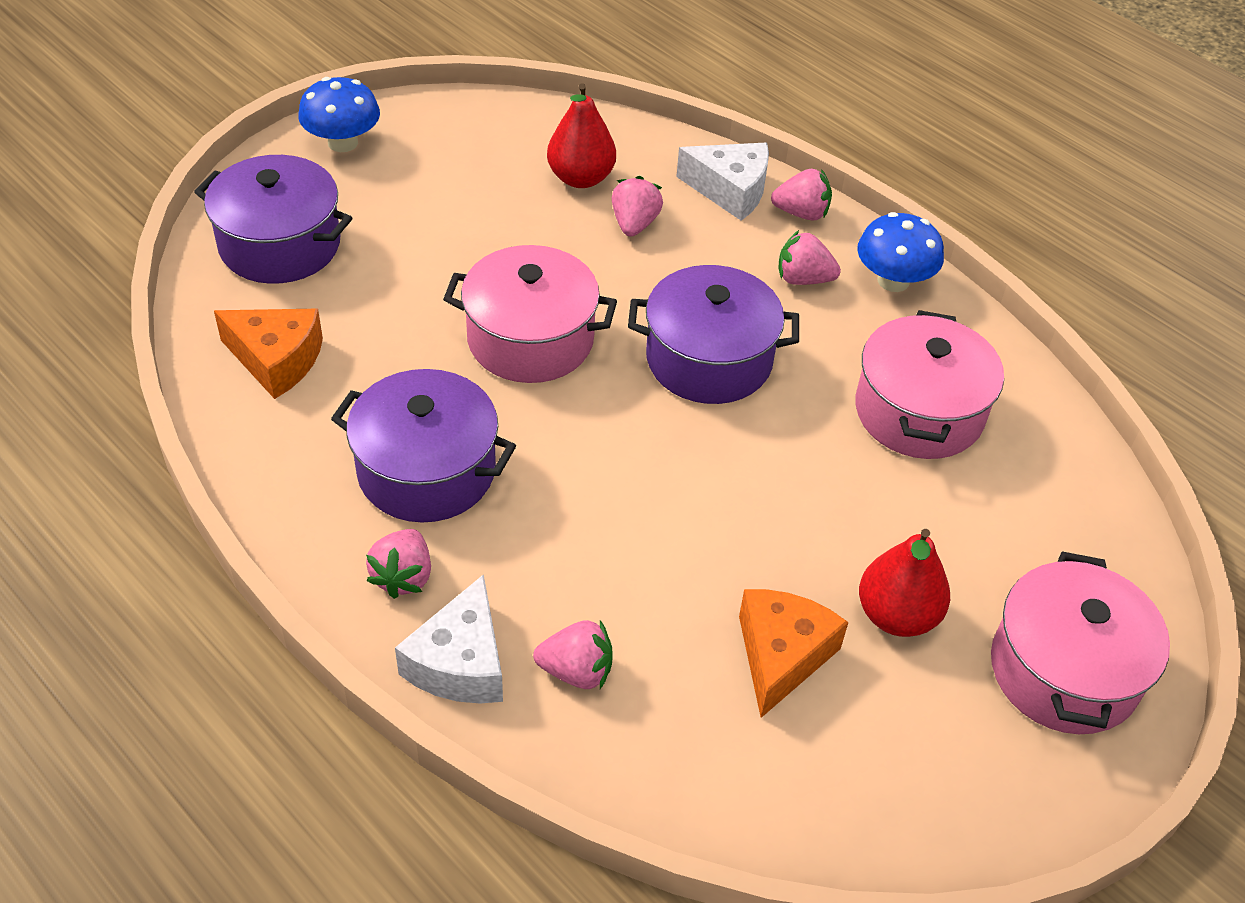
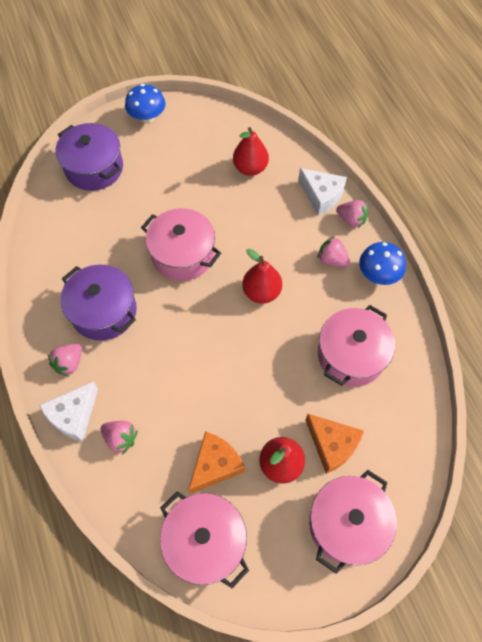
camera: 25 degrees right, 15 degrees up
(276, 360) = (66, 231): orange cheese -> orange cheese (332, 445)
(634, 224) = (263, 203): pink strawberry -> none
(709, 359) = (261, 292): purple pot -> red pear
(834, 788) = (205, 541): none -> pink pot

